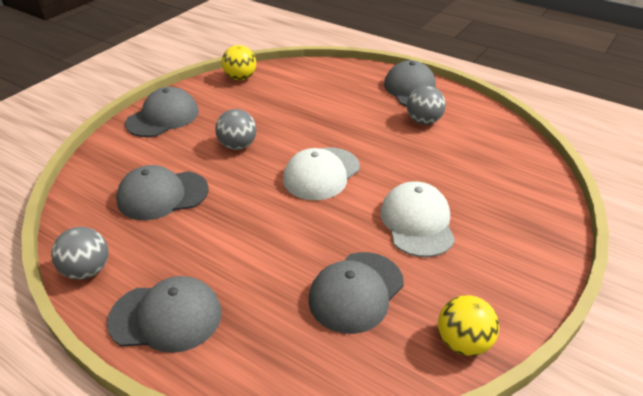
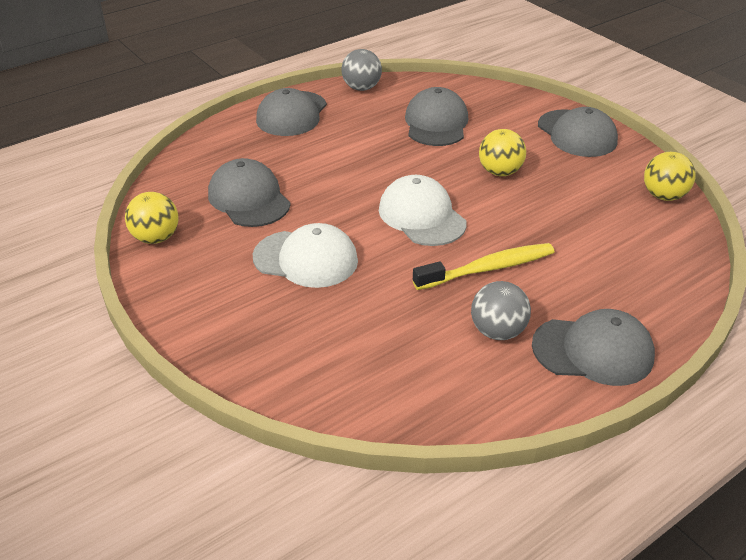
camera: 110 degrees right, 0 degrees up
(238, 146) = (500, 172): grey ball -> yellow ball
(365, 133) = (488, 268): none -> yellow toothbrush

